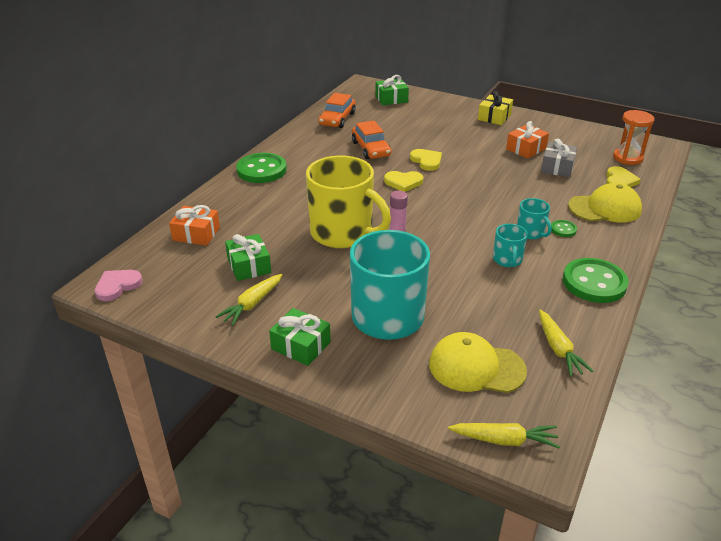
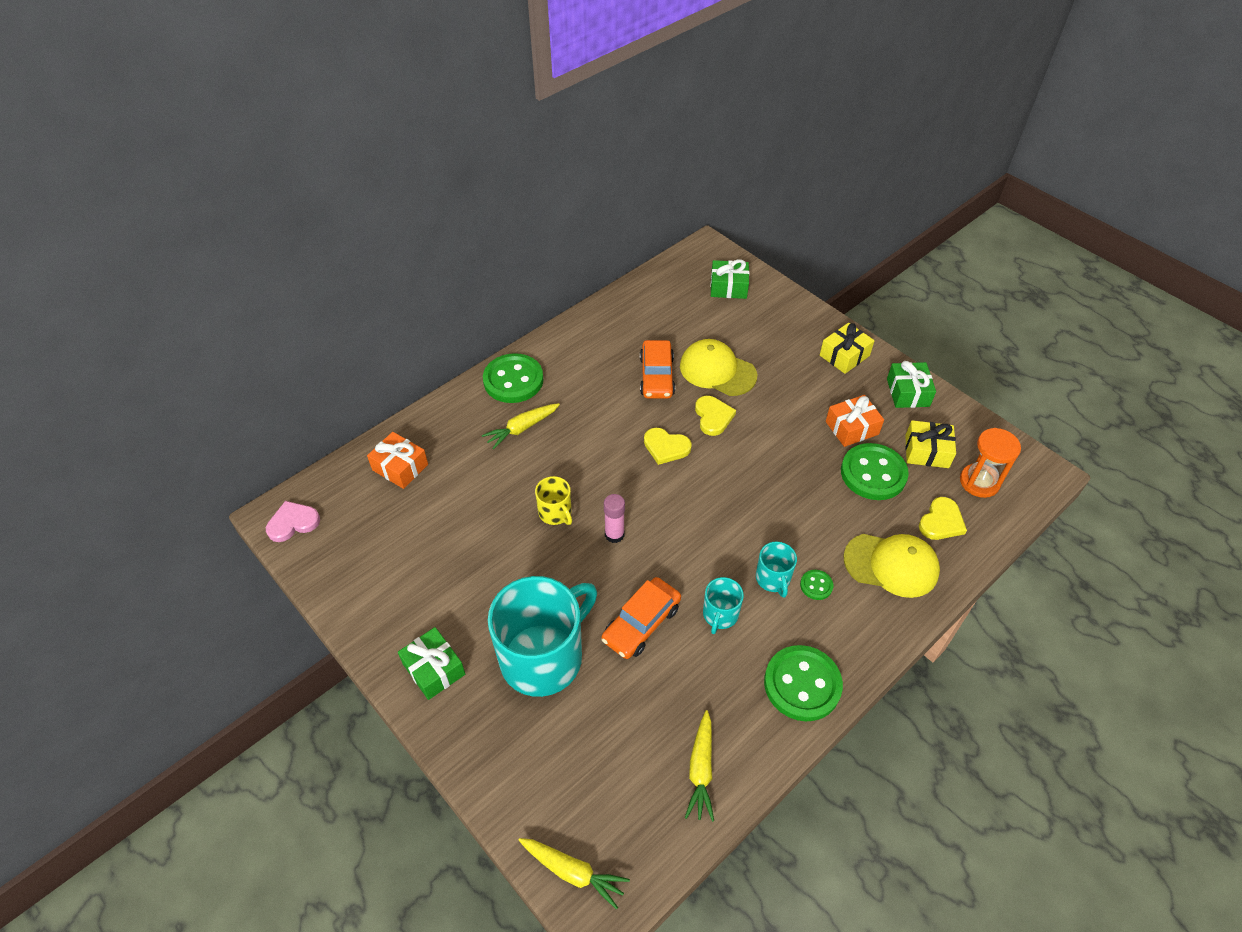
camera: 20 degrees right, 15 degrees up
(249, 266) = (433, 534): green gift -> green gift (908, 392)
(252, 304) = (412, 593): yellow carrot -> yellow carrot (522, 428)
(337, 119) = (642, 310): orange car -> orange car (641, 623)
(343, 233) = (555, 513): yellow mug -> yellow mug, size x0.45
(476, 367) = (597, 764): yellow cap -> yellow cap (717, 371)
(557, 167) = (873, 473): grey gift -> green button
(583, 150) = (926, 451): none -> yellow gift

